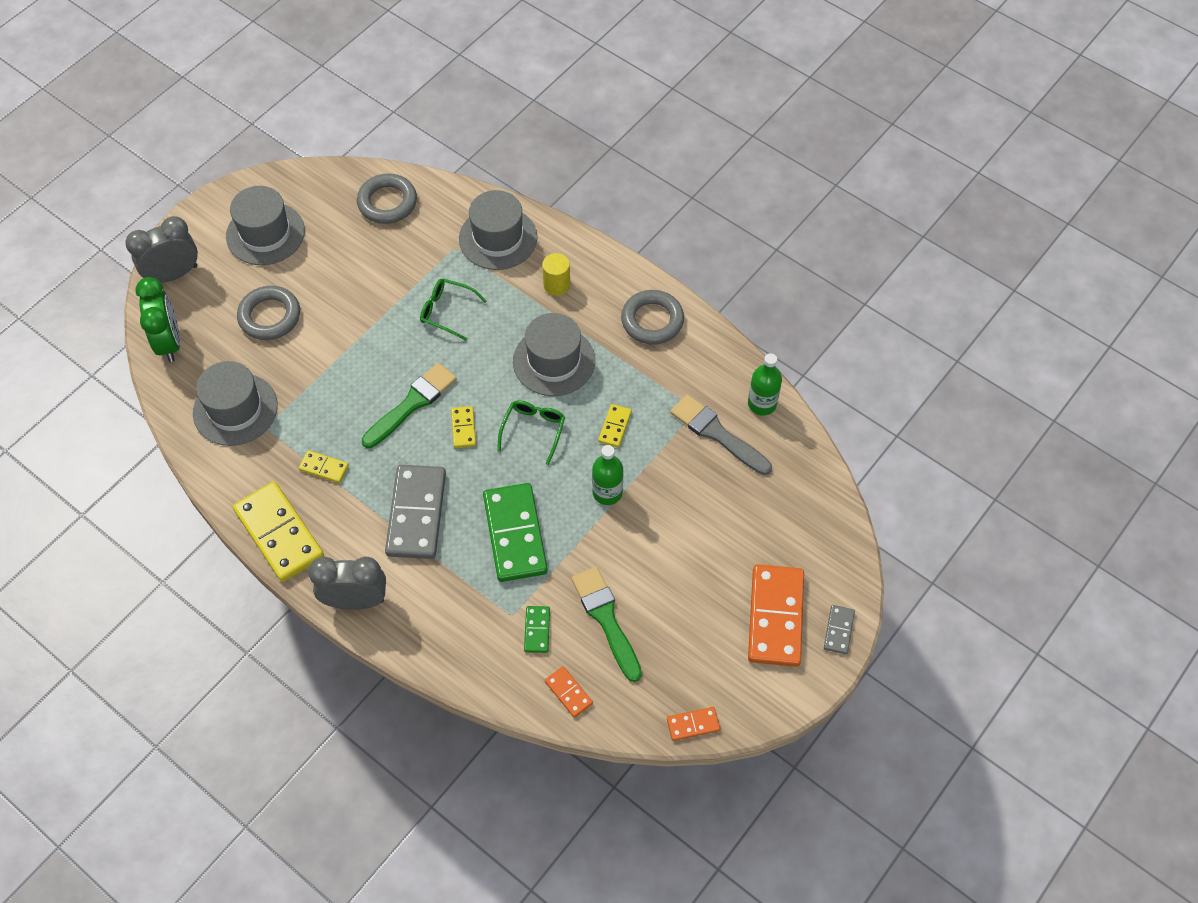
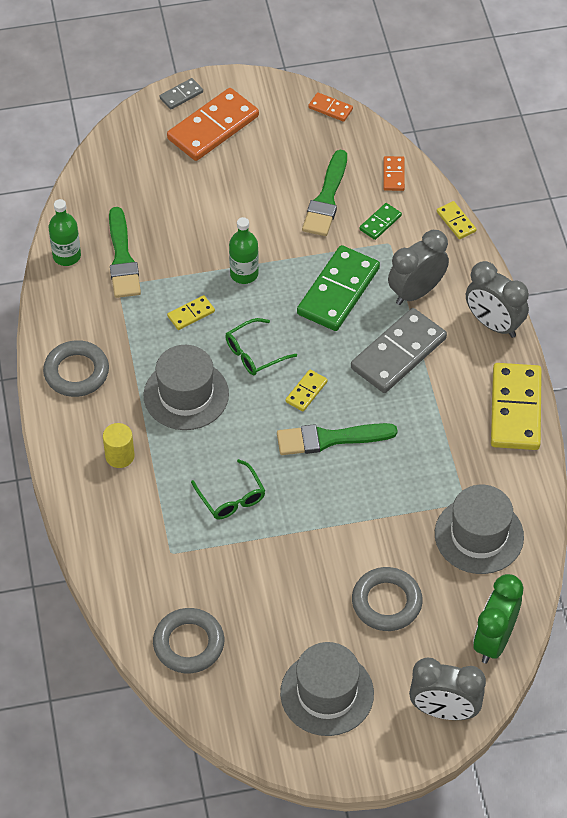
camera: 140 degrees left, 5 degrees down
(324, 468) = (442, 436): yellow domino -> yellow domino (456, 222)
(448, 583) = (416, 292): none -> grey clock
(498, 238) = (126, 534): grey hat -> none
(717, 434) = (122, 258): grey brush -> green brush

